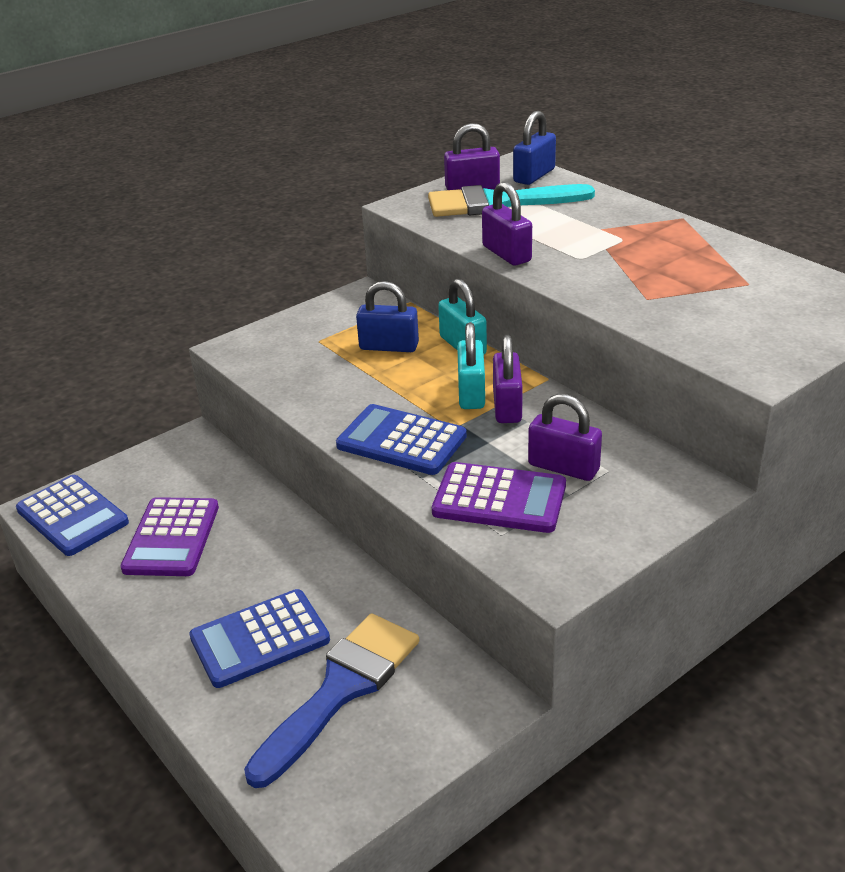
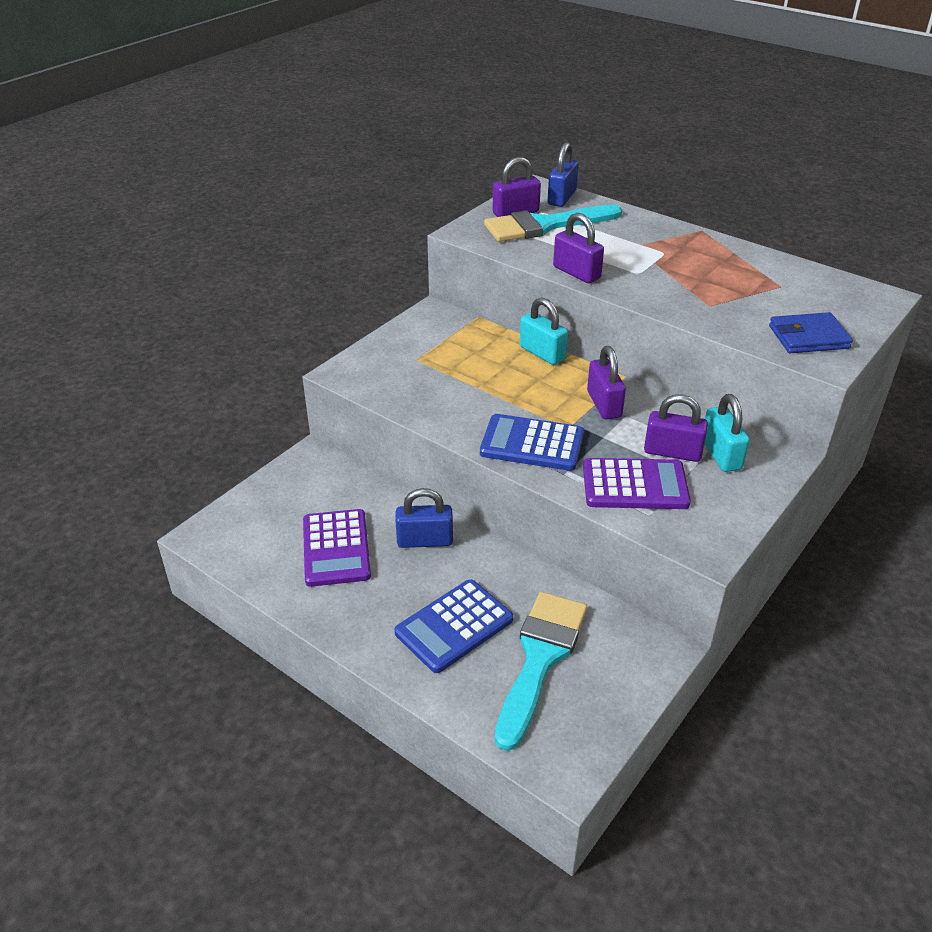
camera: 15 degrees left, 5 degrees up
(72, 516) = (235, 540): blue calculator -> none
(341, 689) = (540, 658): blue brush -> turquoise brush
(389, 346) = (480, 359): blue padlock -> blue padlock (425, 540)
(471, 393) = (569, 395): turquoise padlock -> turquoise padlock (721, 454)
(753, 342) = (808, 337): none -> blue wallet

